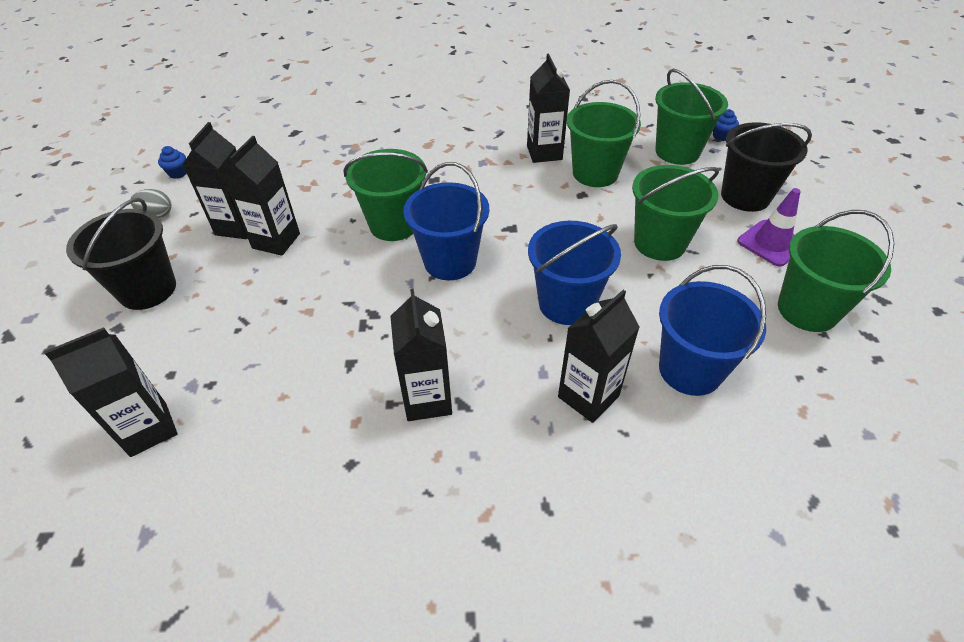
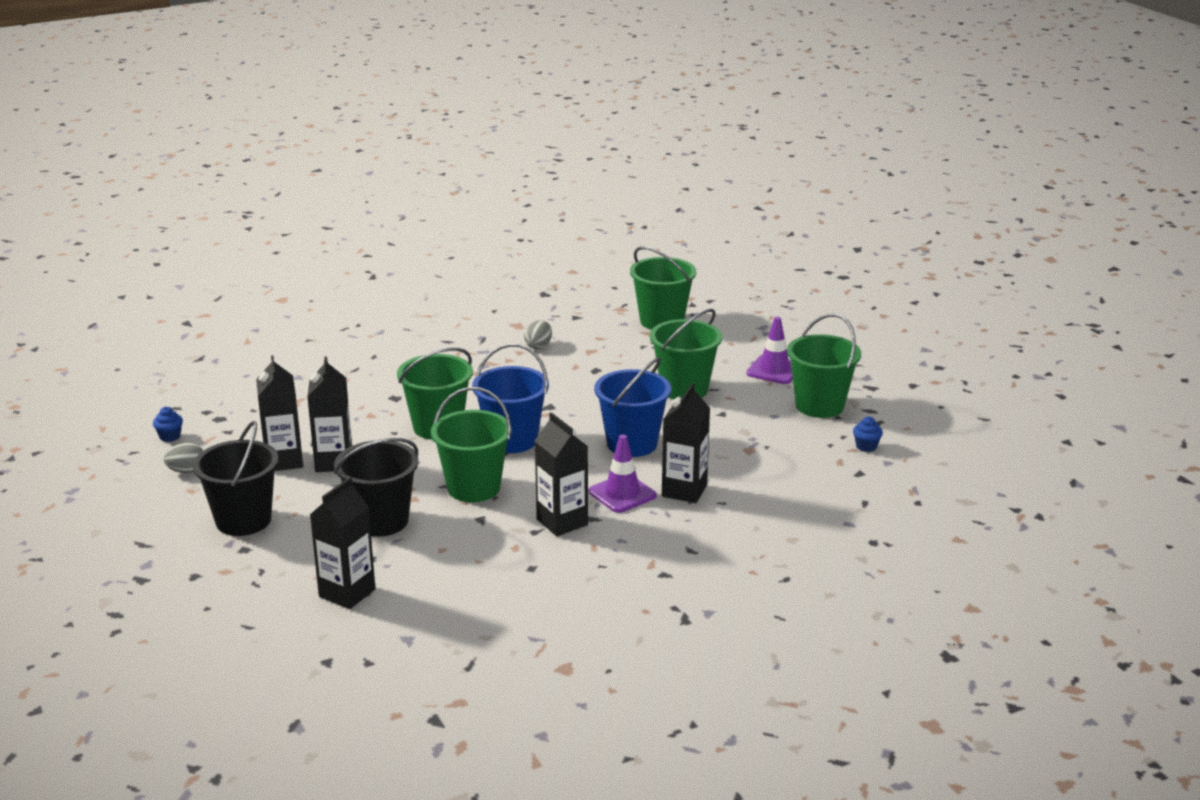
camera: 25 degrees left, 20 degrees down
(516, 377) = (622, 494): none -> purple traffic cone
(544, 153) = (538, 346): black carton -> grey egg
(595, 173) = (597, 352): green bucket -> green bucket (474, 488)
(690, 370) = (750, 459): blue bucket -> none
(721, 136) = (694, 301): blue cupcake -> blue cupcake (866, 446)
(745, 196) = (738, 342): black bucket -> black bucket (381, 521)

